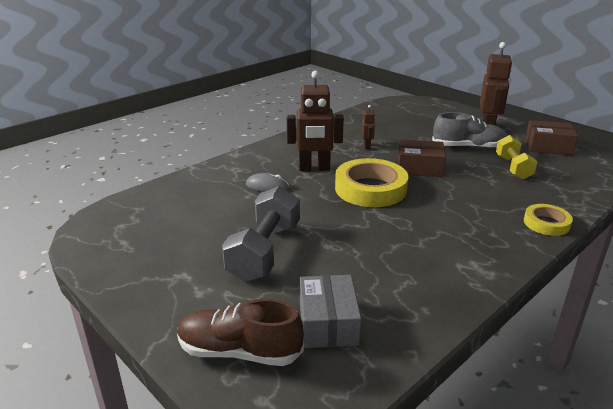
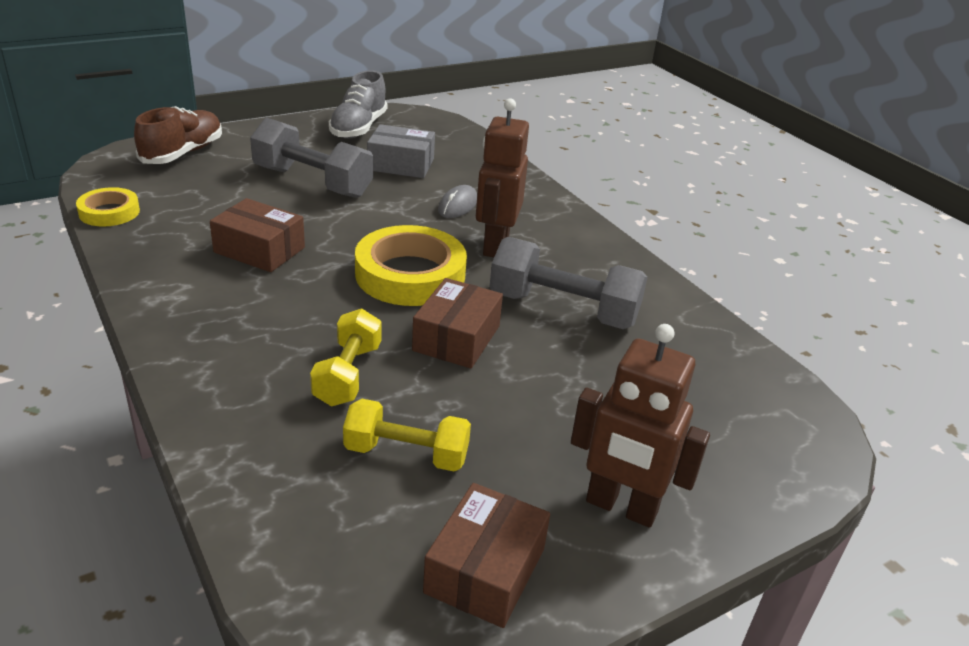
camera: 100 degrees right, 5 degrees up
(328, 323) = (176, 191): grey box -> grey box (401, 164)
(367, 146) = (563, 309): brown robot -> grey dumbbell
(389, 248) = (259, 250): none -> brown box
(468, 147) = (522, 429): grey shoe -> grey shoe (358, 128)
(480, 190) = (348, 375): none -> yellow dumbbell
(546, 223) = (205, 400): yellow tape -> yellow tape (109, 212)

